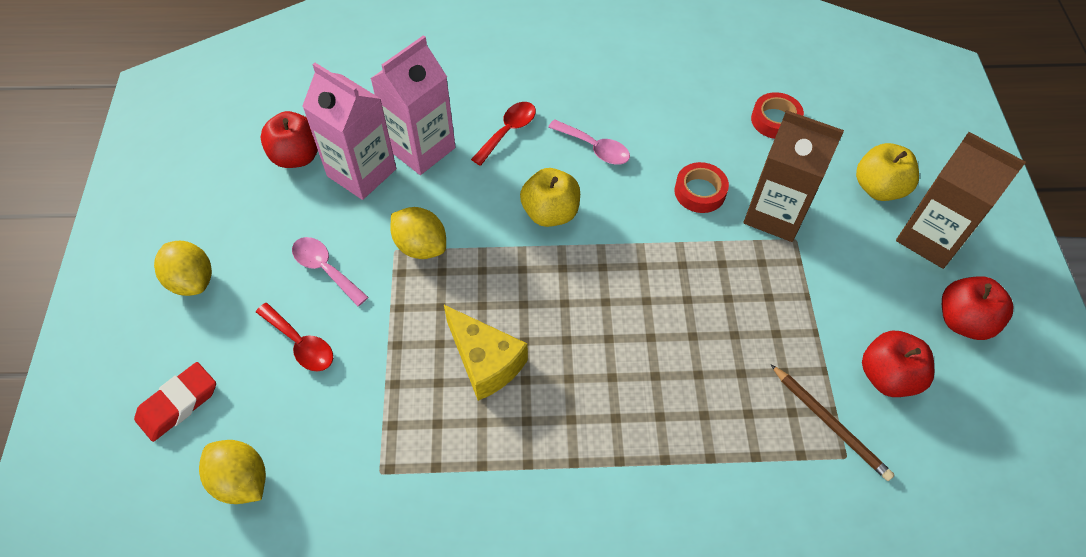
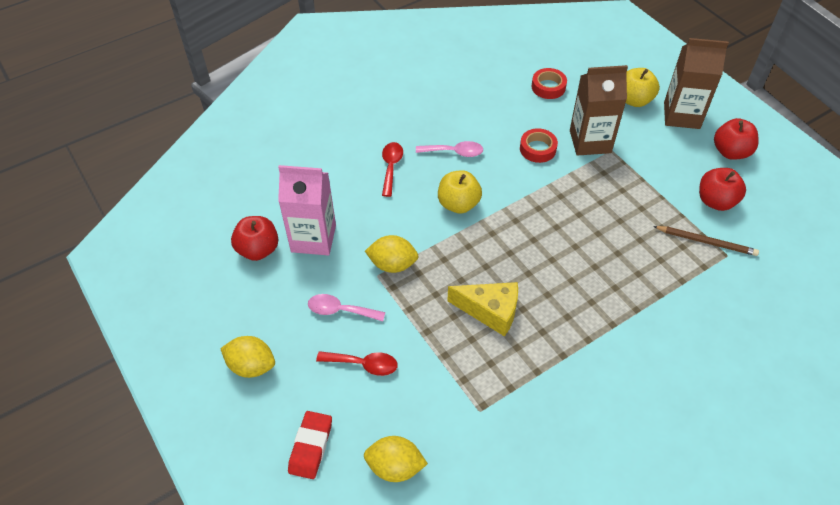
camera: 30 degrees left, 5 degrees down
(421, 148) = (342, 204): pink carton -> none

